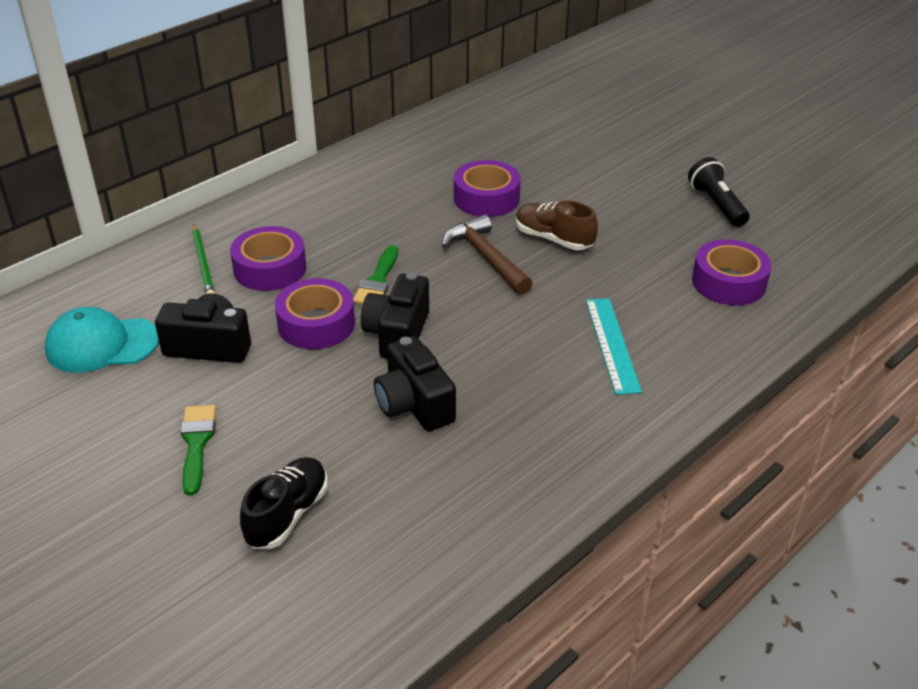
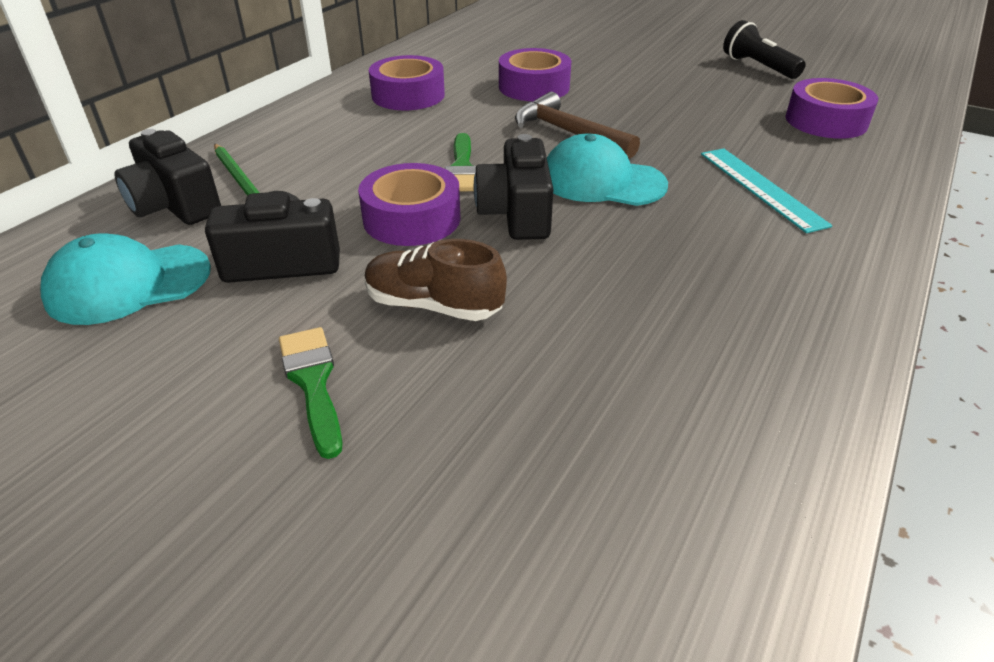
camera: 15 degrees left, 0 degrees up
(270, 268) = (326, 174): purple tape -> purple tape (408, 95)
(287, 514) = (495, 455): black shoe -> none
(414, 404) = (583, 282): black camera -> black camera (174, 205)
(484, 314) = (602, 181): none -> turquoise cap
(553, 239) = (626, 109): brown shoe -> brown shoe (433, 305)

